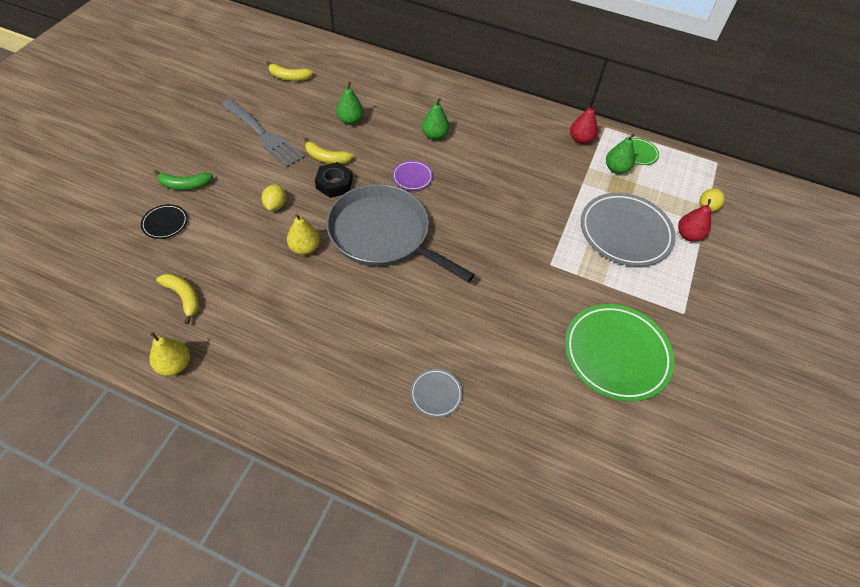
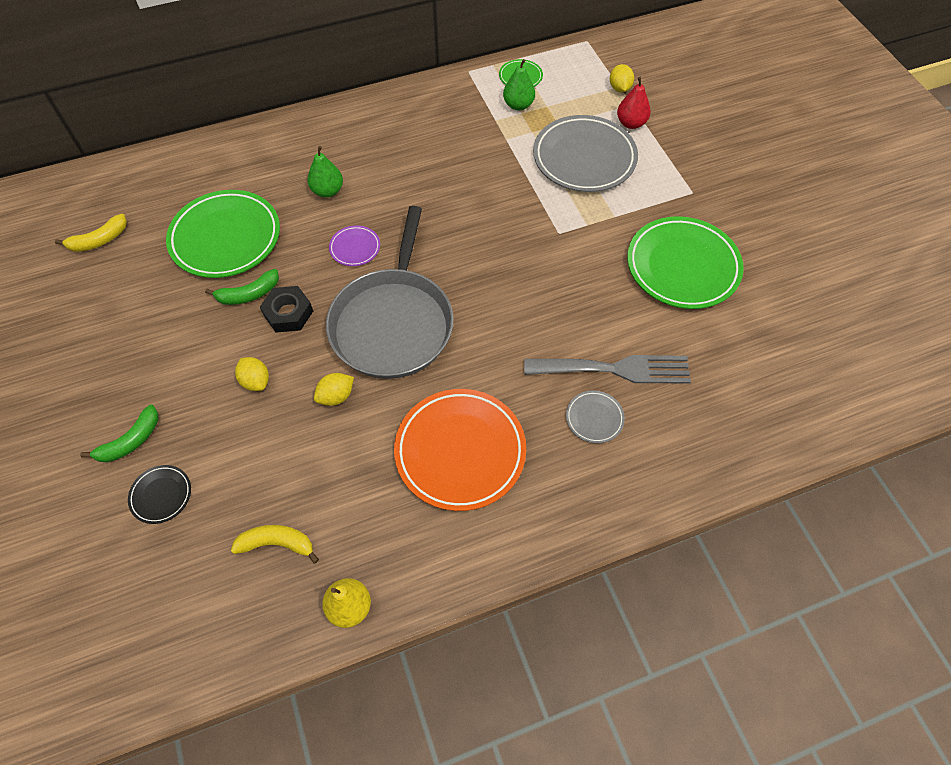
camera: 40 degrees left, 5 degrees up
(264, 135) = (151, 322): grey fork -> grey fork (615, 369)
(305, 248) = (336, 396): yellow pear -> yellow lemon
(326, 158) = (249, 294): yellow banana -> green banana
(332, 338) = (460, 451): none -> orange plate
(350, 120) = (226, 238): green pear -> green plate
(383, 234) = (393, 323): grey pan -> grey pan turned 75 degrees counterclockwise
(580, 139) = (460, 98): red pear -> none

